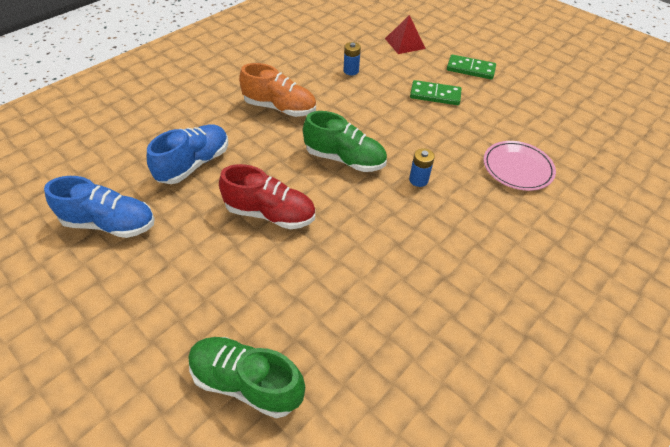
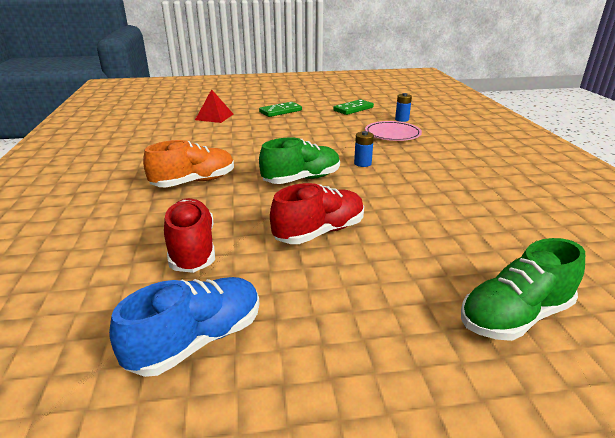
camera: 50 degrees left, 20 degrees down
(194, 164) = (192, 249): blue shoe -> red shoe
(351, 71) = (206, 142): blue battery -> blue battery (402, 119)
(435, 95) = (286, 128): green domino -> green domino (353, 109)

